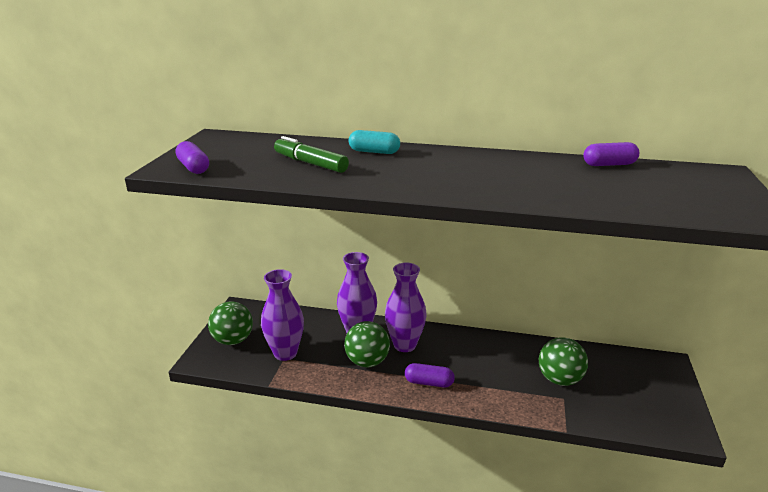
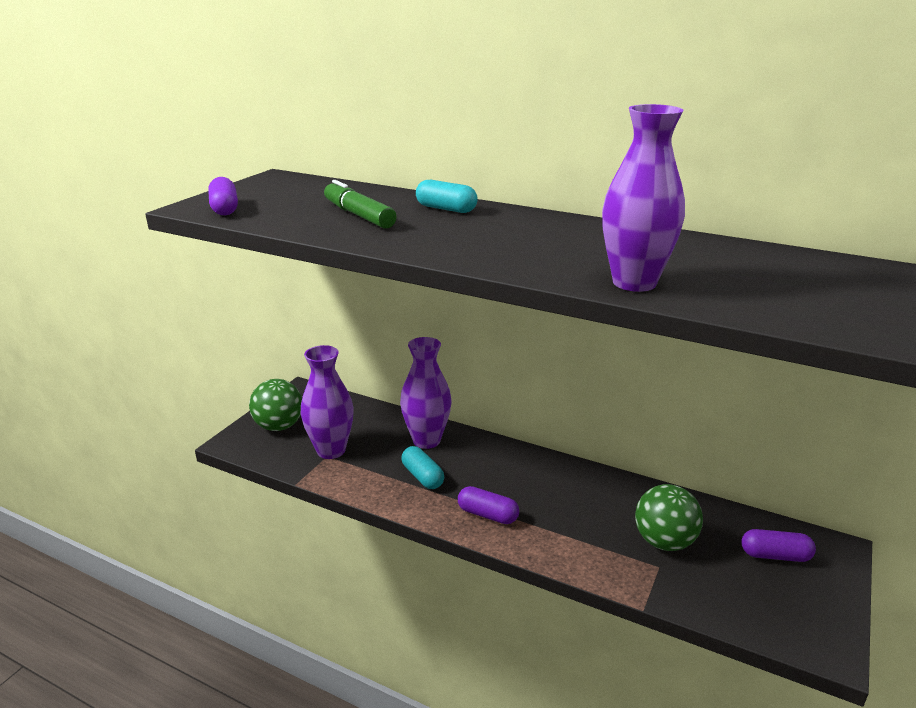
camera: 15 degrees right, 0 degrees up
(367, 362) = (422, 476): green ball -> turquoise capsule
(404, 345) = (478, 464): purple vase -> purple vase (634, 283)
(609, 164) = (750, 251): purple capsule -> purple capsule (775, 555)

